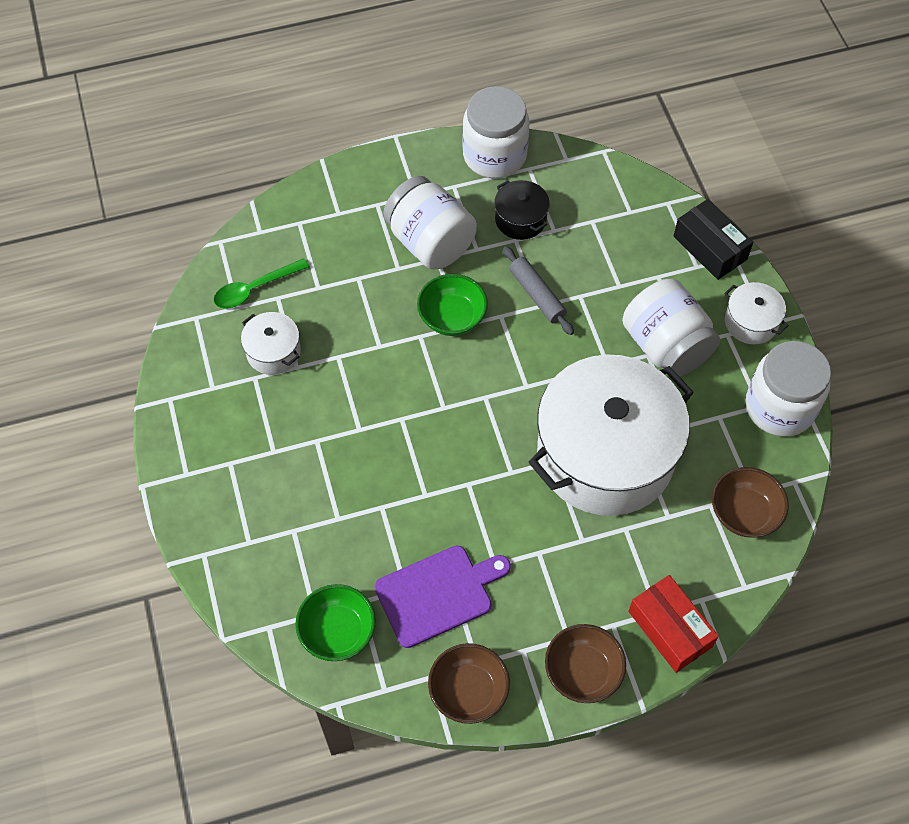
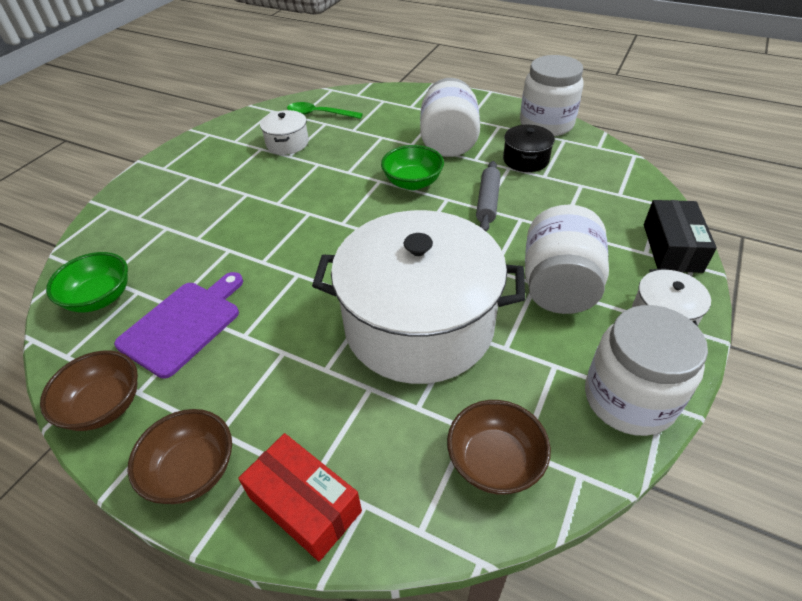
camera: 45 degrees right, 15 degrees down
(438, 594) = (183, 324): purple cutting board -> purple cutting board turned 75 degrees counterclockwise
(670, 629) = (305, 504): red box -> red box turned 60 degrees counterclockwise

